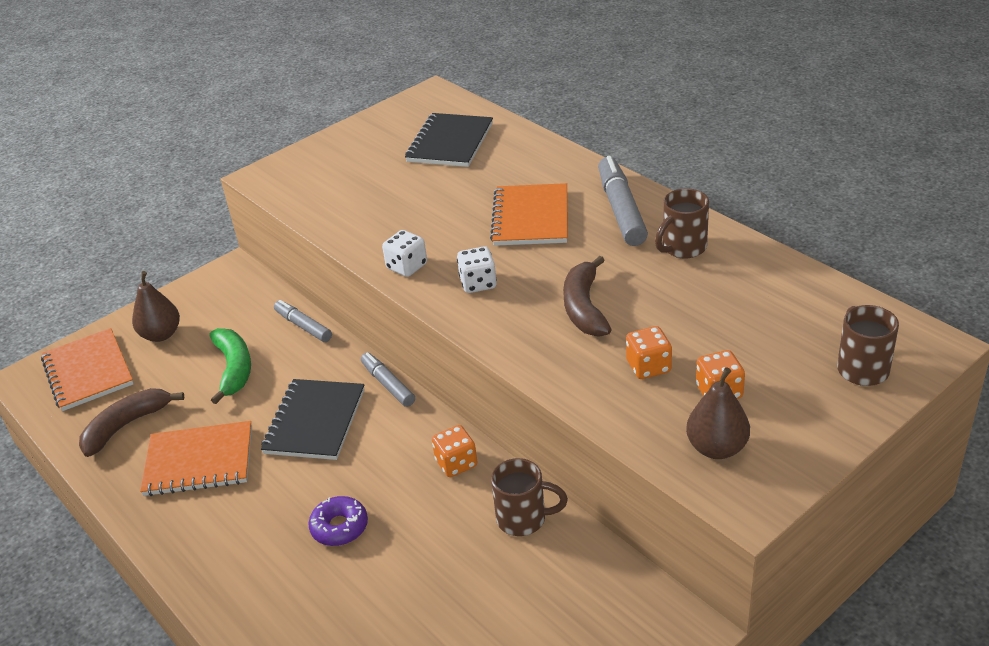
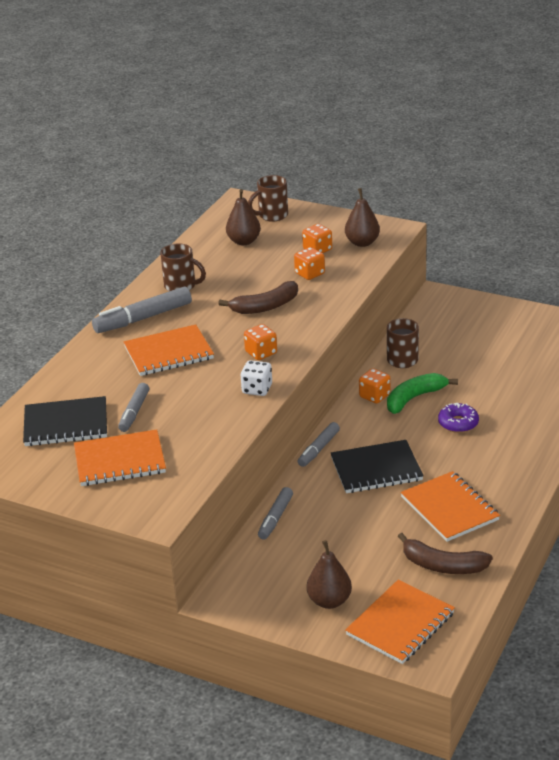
camera: 115 degrees left, 5 degrees down
(234, 369) = (346, 535): green banana -> green banana (414, 398)
(363, 165) = (120, 461): none -> orange notebook
(435, 182) = (134, 412): none -> grey marker
(478, 283) = (261, 353): white dice -> orange dice
(784, 323) = (244, 241): none -> brown pear

